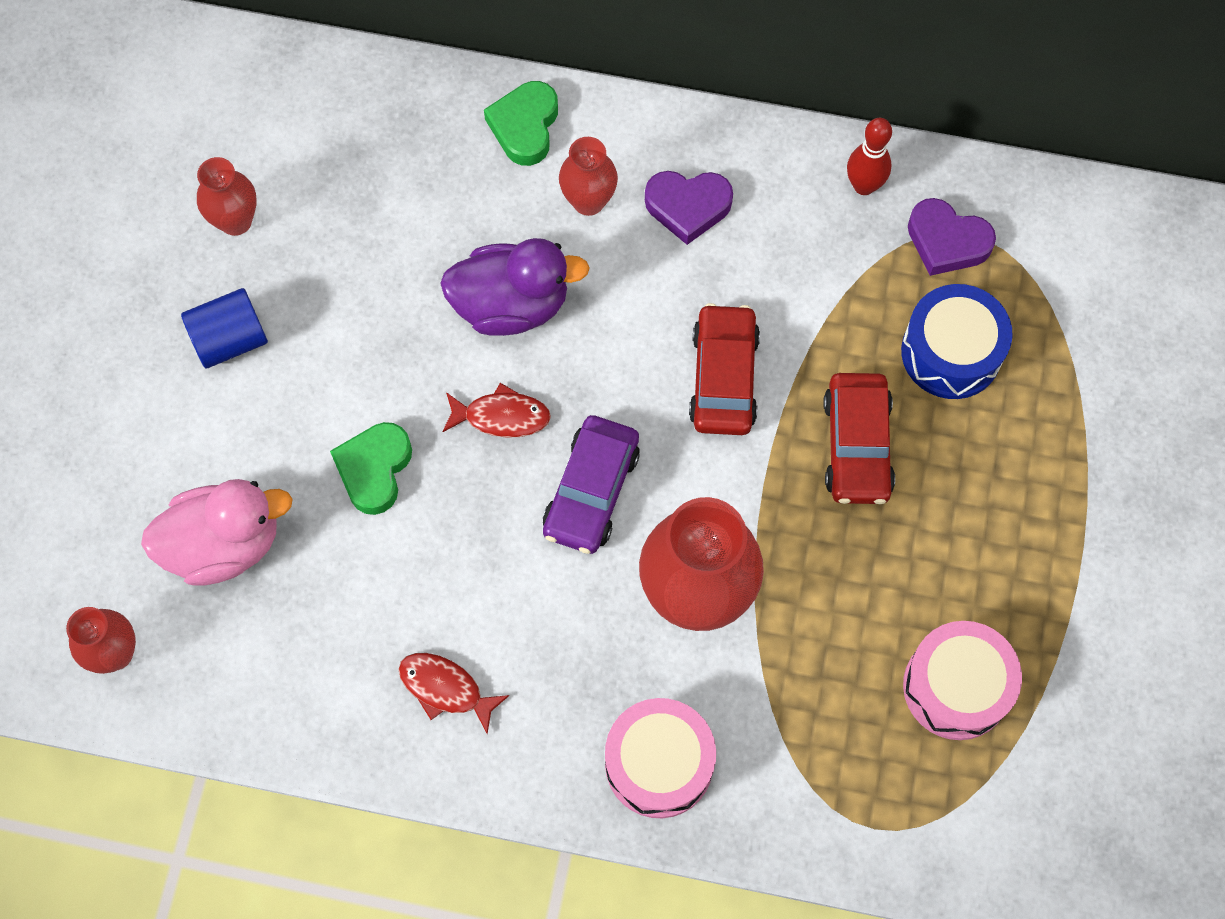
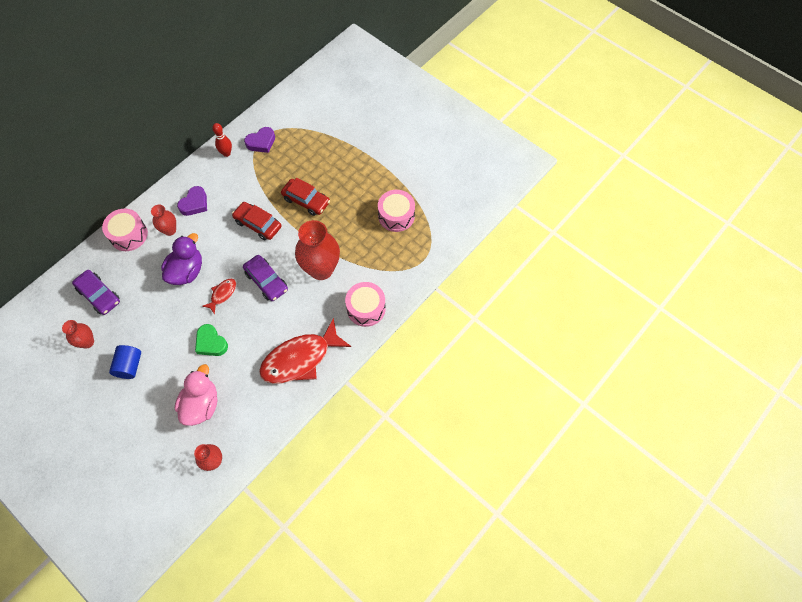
camera: 60 degrees left, 5 degrees down
(350, 169) = (99, 295): none -> purple car
(445, 689) = (300, 359): red fish -> red fish, size x2.17
(525, 126) = (129, 235): green heart -> pink drum
(951, 352) = (296, 160): blue drum -> none

